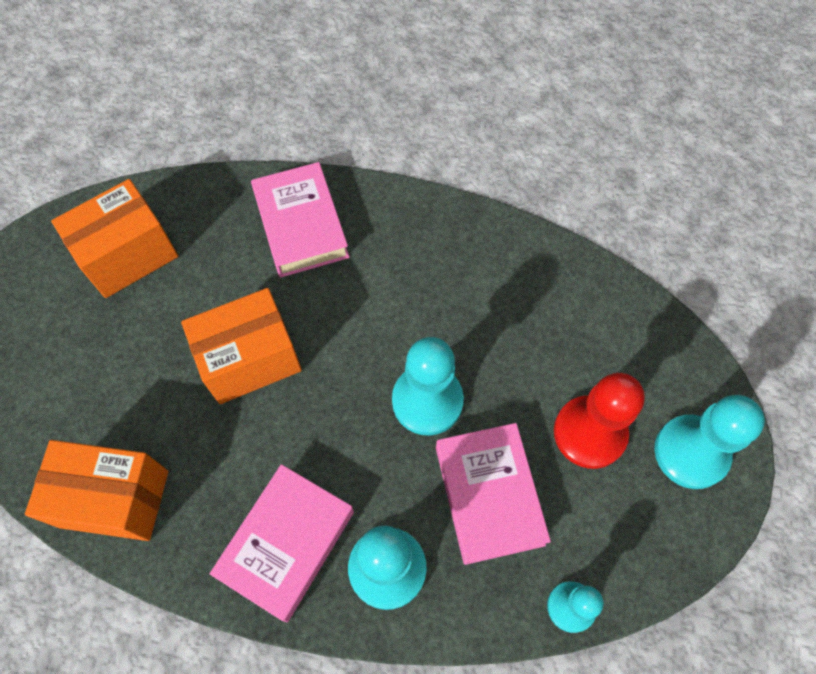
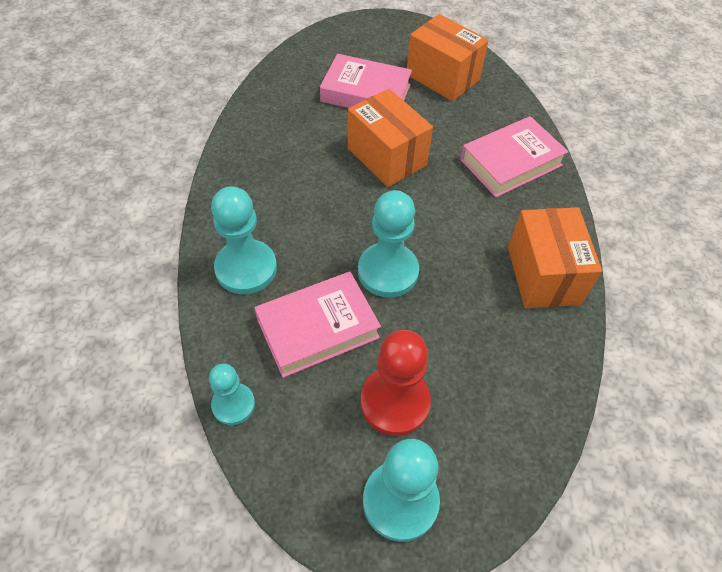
camera: 75 degrees right, 10 degrees down
(114, 498) = (268, 112): orange box -> orange box (543, 275)
(286, 543) = (254, 205): pink book -> pink book (365, 93)

